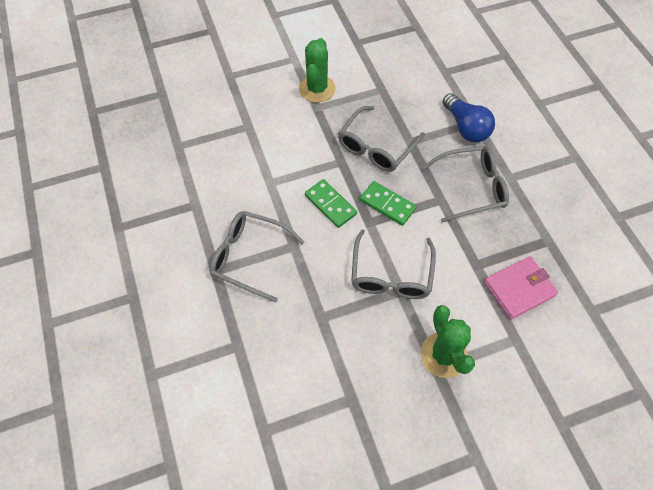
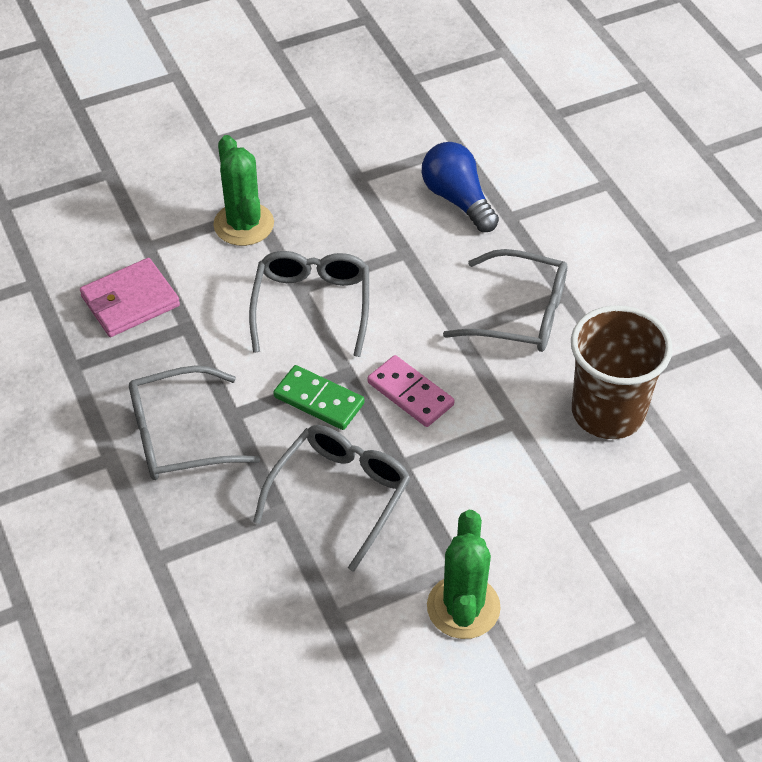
camera: 175 degrees right, 10 degrees down
(213, 184) = (608, 412): none -> brown cup
(330, 205) = (410, 393): green domino -> pink domino
(466, 127) = (174, 545): blue light bulb -> blue light bulb (457, 199)

